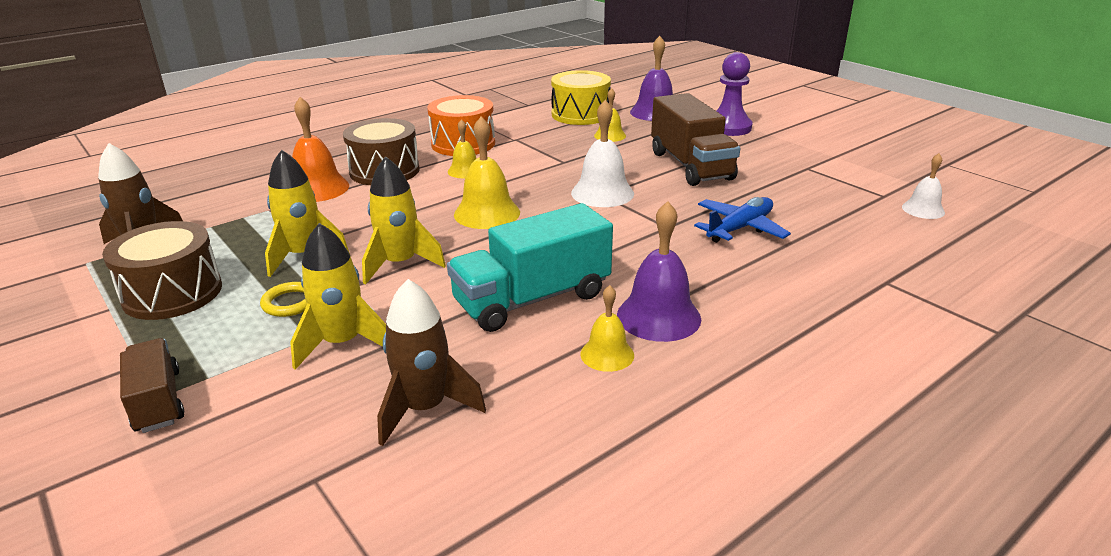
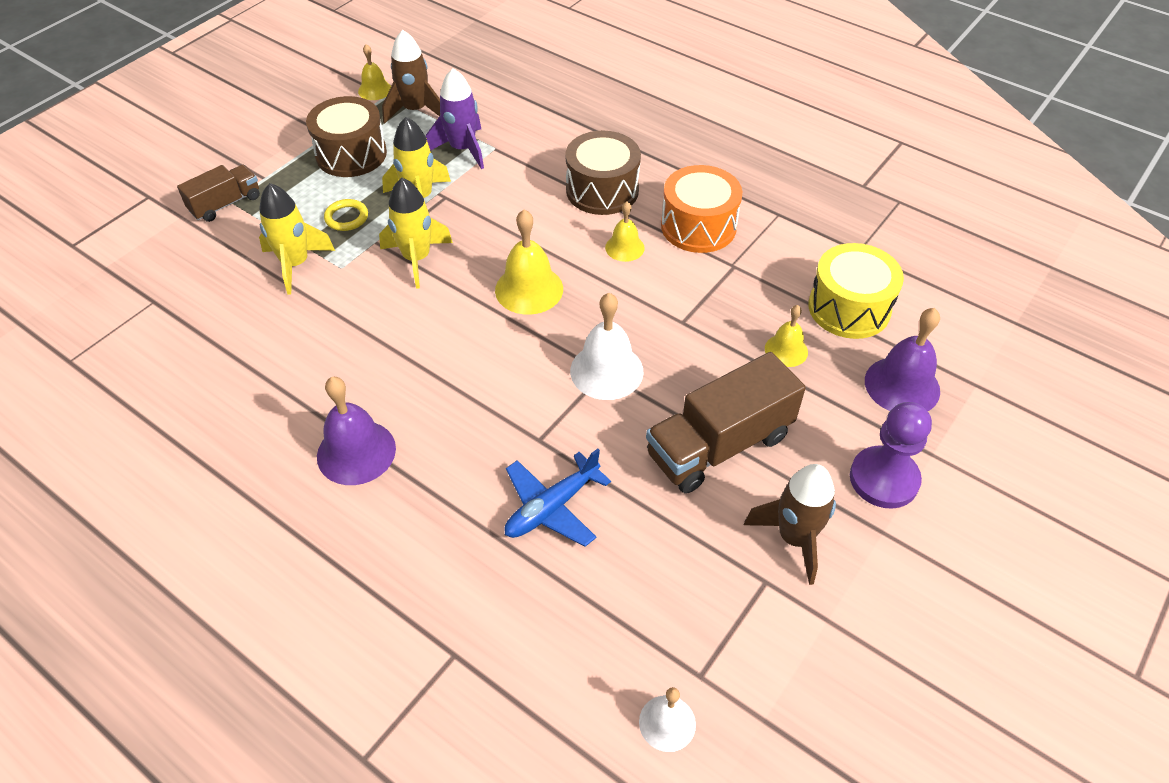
camera: 75 degrees right, 20 degrees up
(249, 226) = (462, 149): none -> purple rocket
(317, 188) = (547, 160): orange bell -> none
(425, 408) = (221, 331): brown rocket -> brown rocket (794, 538)
(532, 299) = (373, 358): turquoise truck -> none
(607, 354) = (294, 423): yellow bell -> yellow bell (375, 90)
(740, 228) = (552, 507): blue plane -> blue plane turned 105 degrees clockwise

